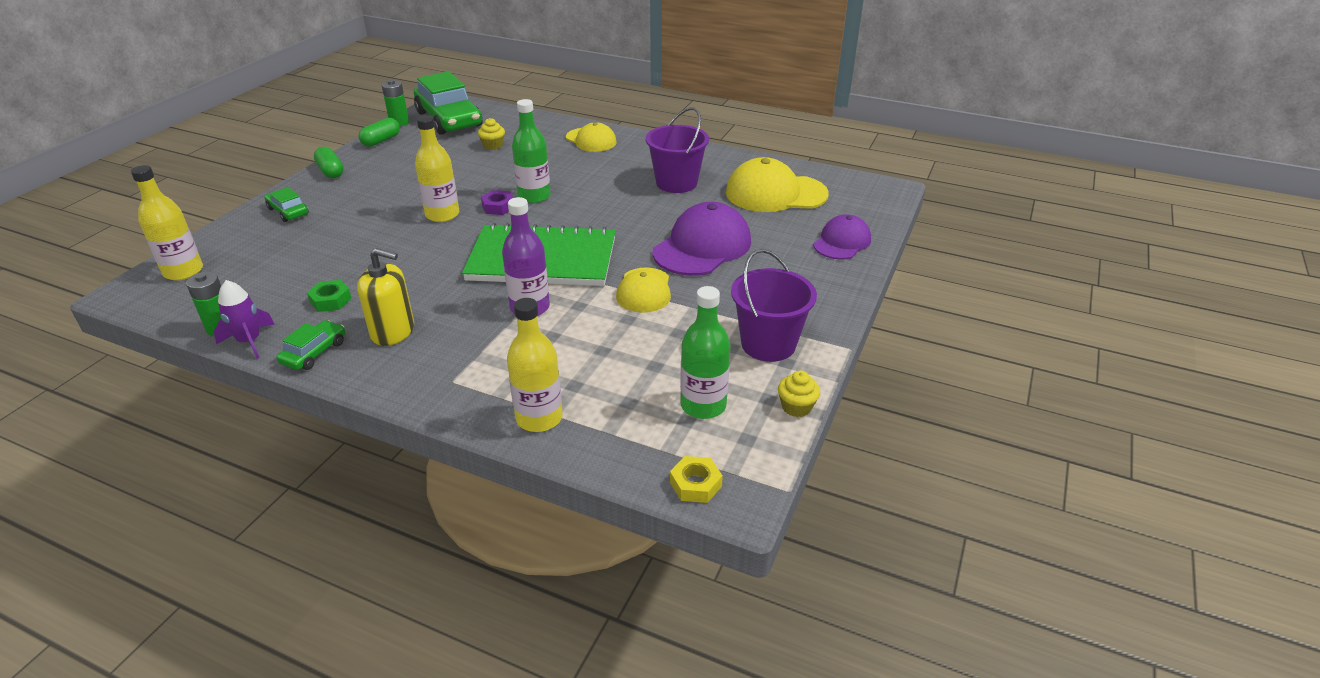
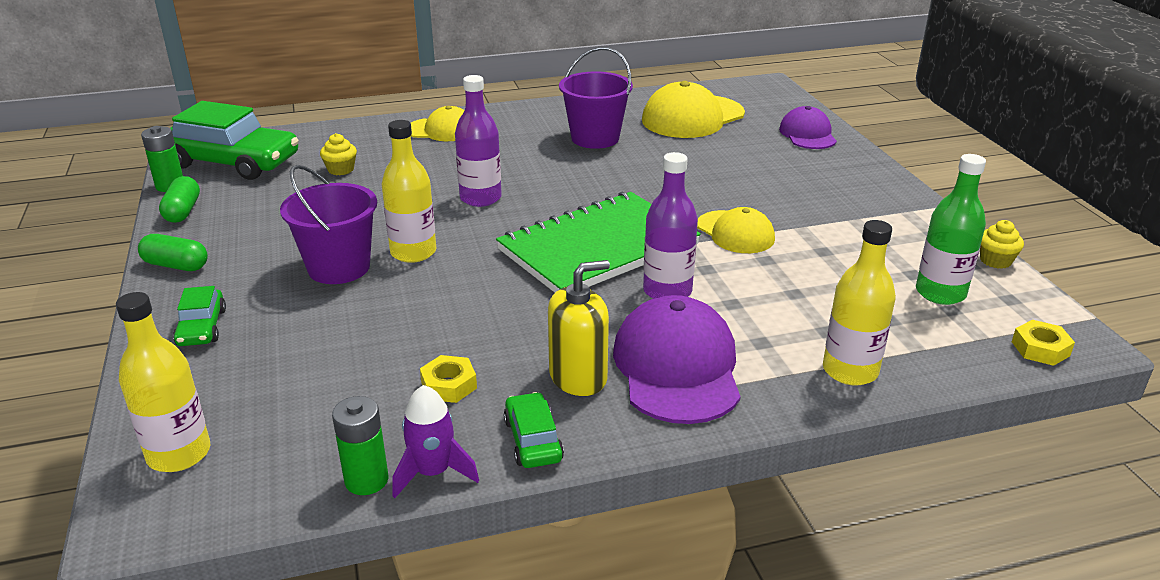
camera: 40 degrees left, 5 degrees down
(288, 211) = (202, 327): green car -> green car turned 105 degrees counterclockwise
(330, 300) = (449, 385): green nut -> yellow nut
(498, 207) = (461, 221): purple nut -> none
(534, 196) = (480, 198): green bottle -> purple bottle
(702, 247) = (714, 179): purple cap -> purple cap (677, 367)
(768, 344) = (897, 228): purple bucket -> purple bucket (339, 267)

